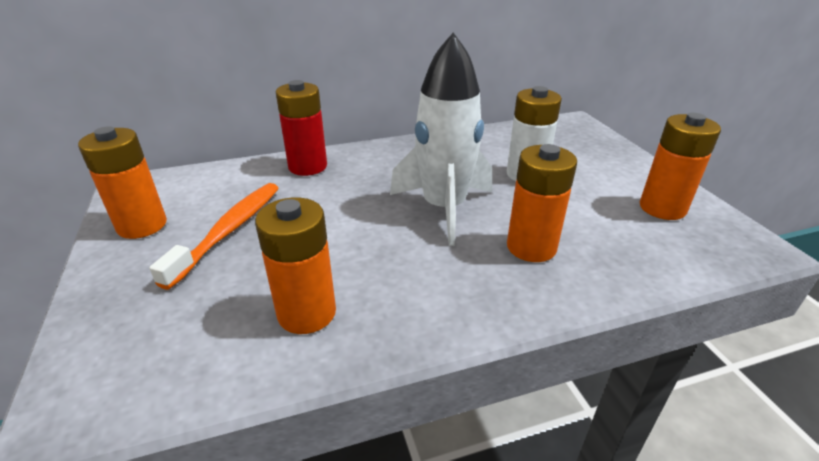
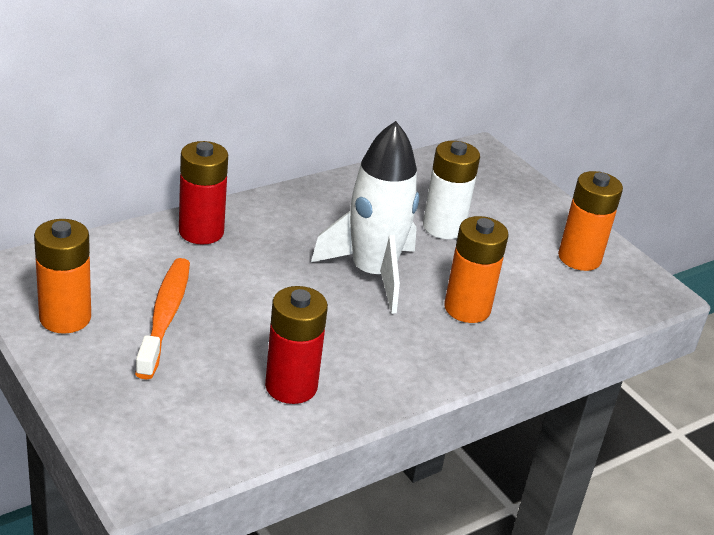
camera: 20 degrees left, 0 degrees up
(307, 313) = (291, 386): orange battery -> red battery

